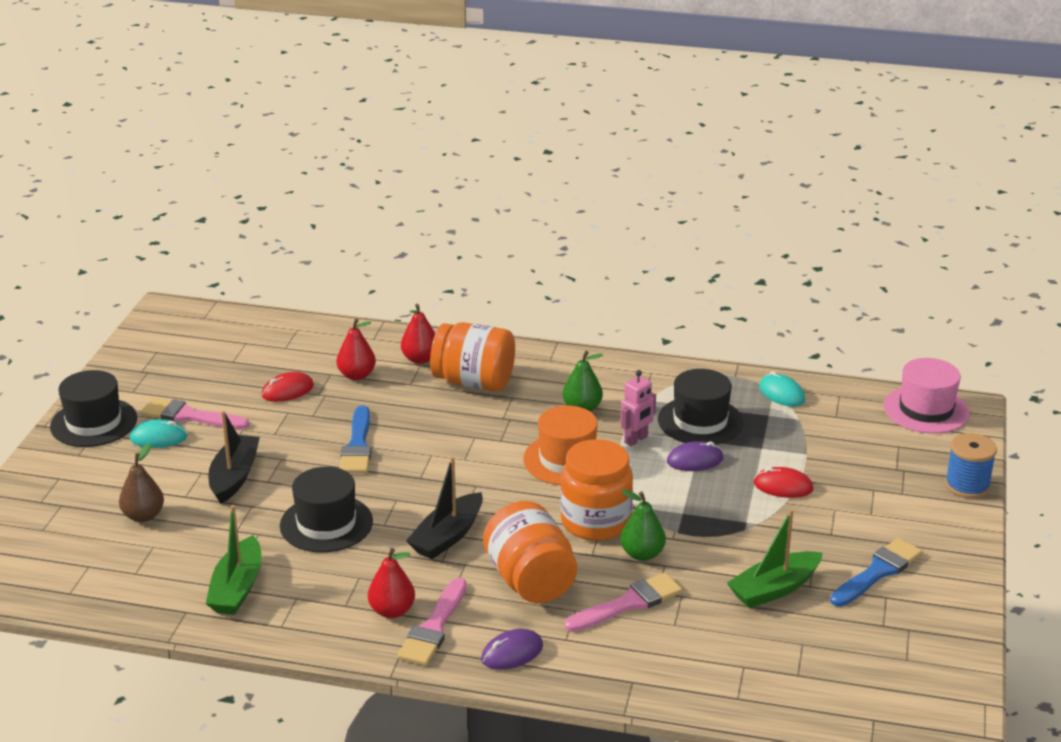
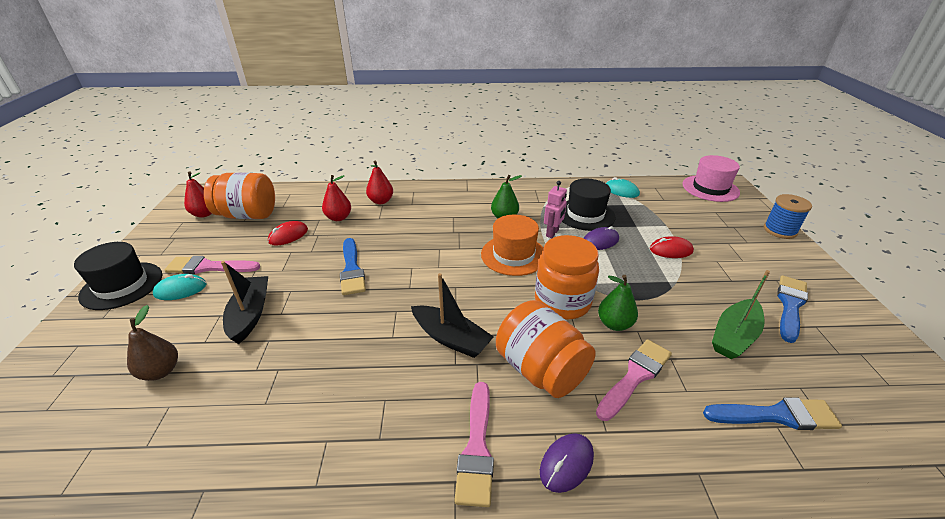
camera: 15 degrees left, 5 degrees up
(237, 588) = (261, 442): green boat -> none
(326, 524) = (340, 346): black hat -> none
(392, 611) = (428, 435): red pear -> red pear (204, 214)
(447, 536) = (451, 338): black boat -> black boat turned 75 degrees counterclockwise
(474, 382) = (423, 211): orange jar -> orange jar (248, 215)
(751, 659) = (776, 415): none -> blue brush

